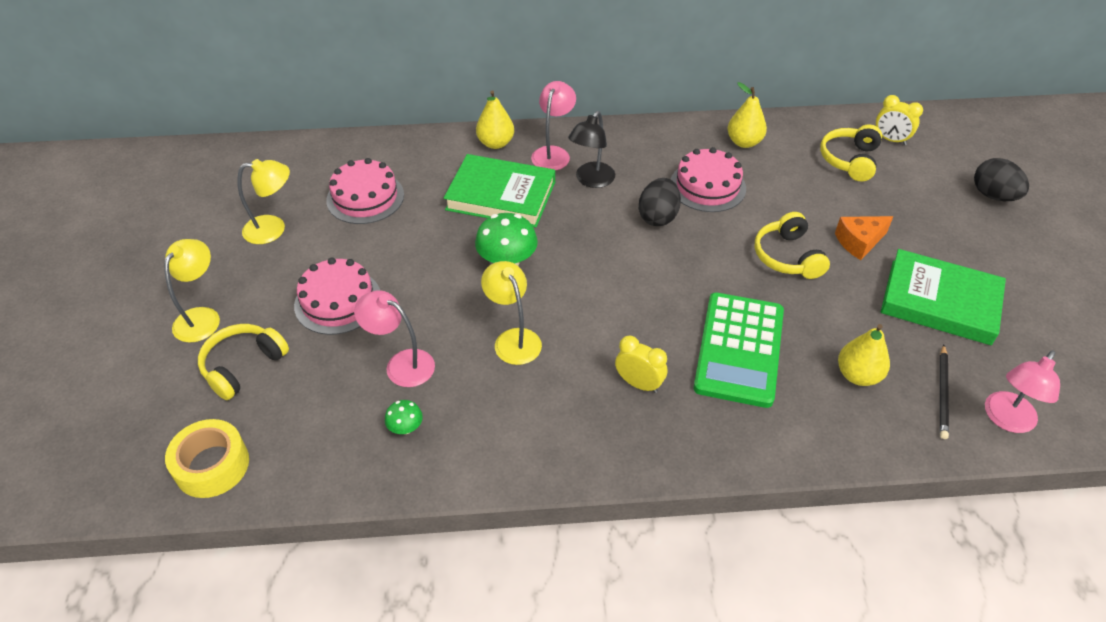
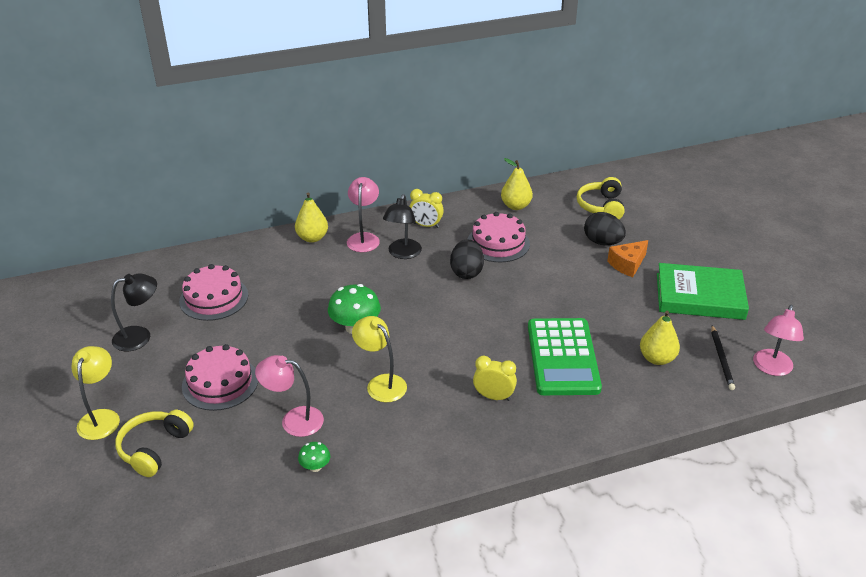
camera: 15 degrees left, 10 degrees down
(212, 465) = (156, 530): yellow tape -> none
(273, 229) = (140, 336): yellow lamp -> black lamp
(501, 195) = (331, 277): green book -> none
(787, 256) = (577, 284): yellow headphones -> none
(890, 140) = (627, 187): yellow clock -> yellow clock (426, 225)
(993, 195) = (714, 215): black egg -> black egg (602, 242)

